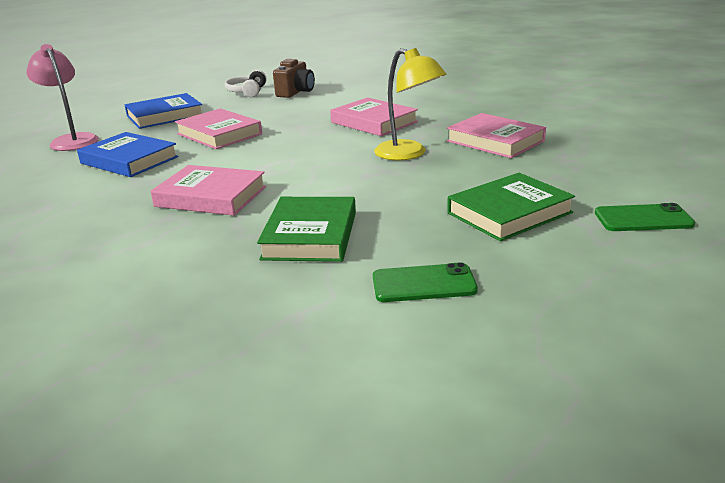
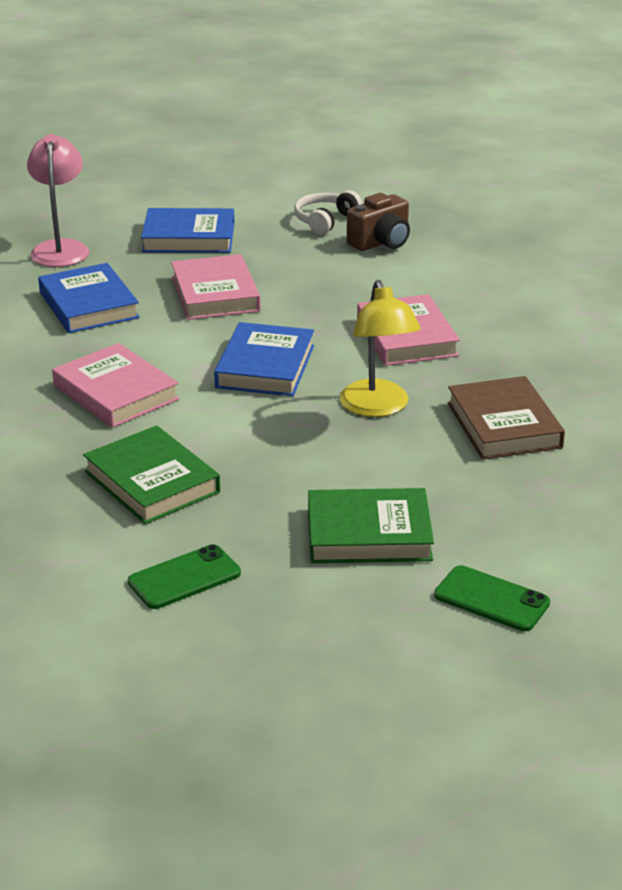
camera: 30 degrees right, 5 degrees up
(304, 156) = (265, 366): none -> blue book
(310, 235) = (152, 482): green book -> green book turned 75 degrees counterclockwise
(423, 284) = (184, 577): green phone -> green phone turned 60 degrees counterclockwise
(495, 141) = (504, 425): pink book -> brown book

